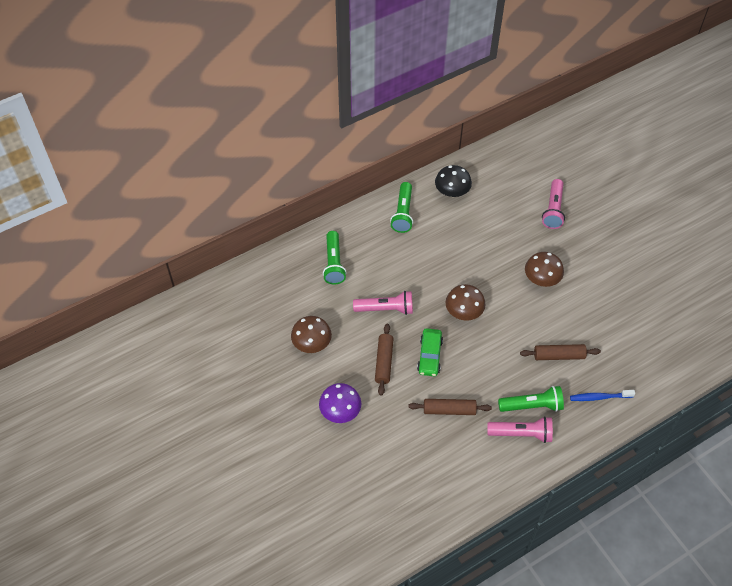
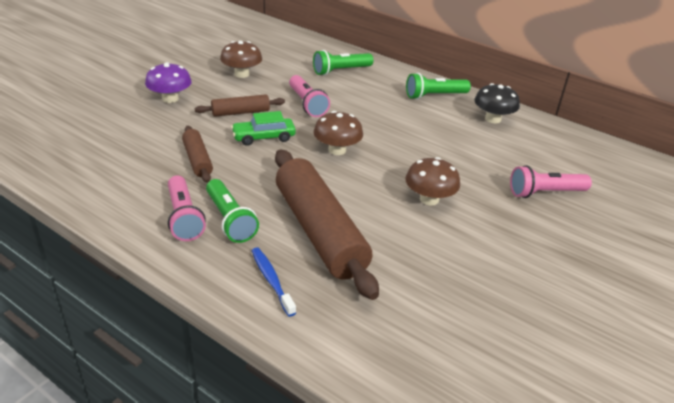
camera: 65 degrees right, 20 degrees down
(559, 355) = (320, 231): brown rolling pin -> brown rolling pin, size x2.04

